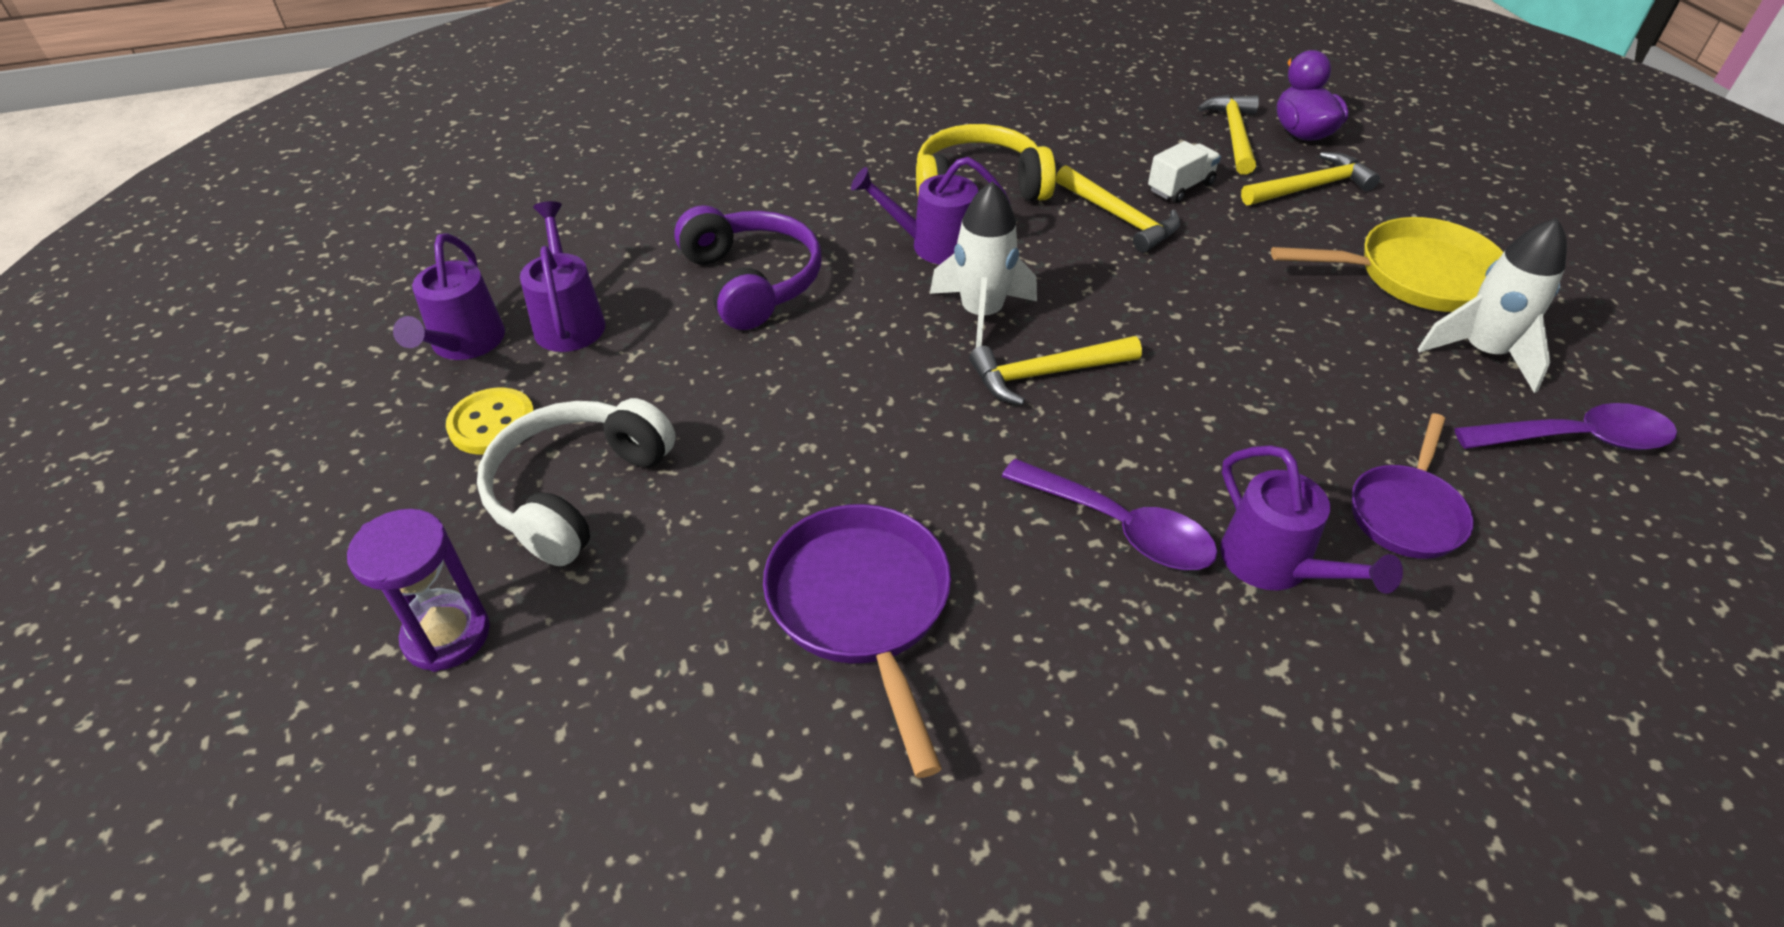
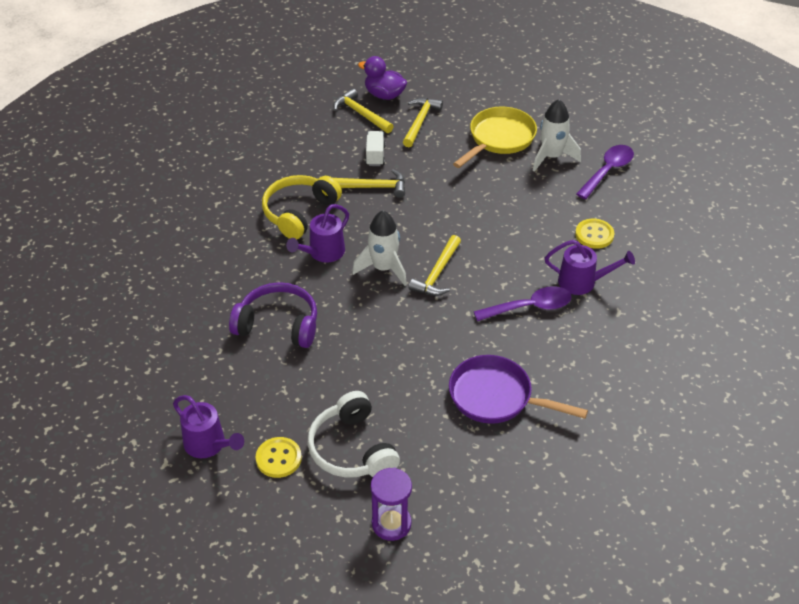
camera: 50 degrees left, 0 degrees up
(569, 320) = (233, 400): purple watering can -> none
(1406, 512) = (594, 235): purple pan -> yellow button

